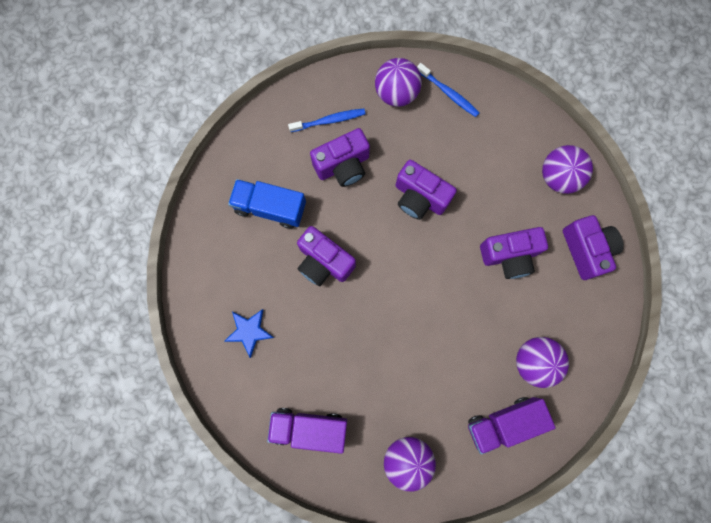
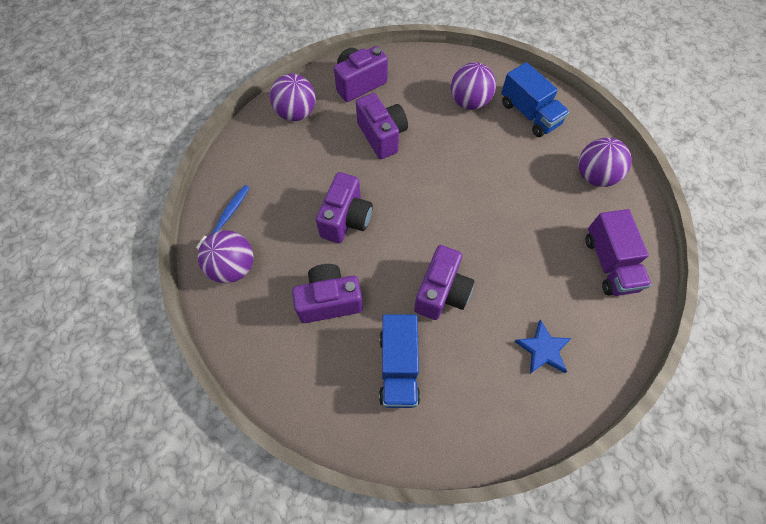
camera: 105 degrees left, 15 degrees down
(329, 120) = (279, 329): blue toothbrush -> none
(343, 165) = (329, 301): purple camera -> purple camera turned 60 degrees counterclockwise
(503, 423) = (529, 114): purple truck -> blue truck

